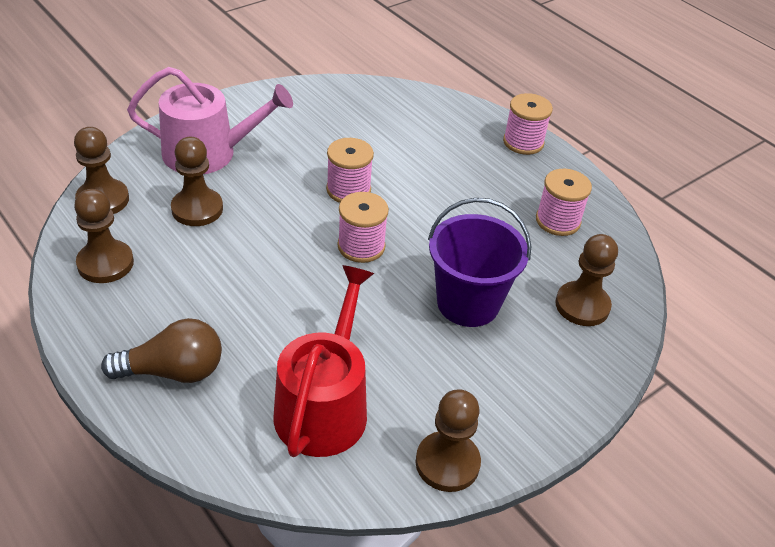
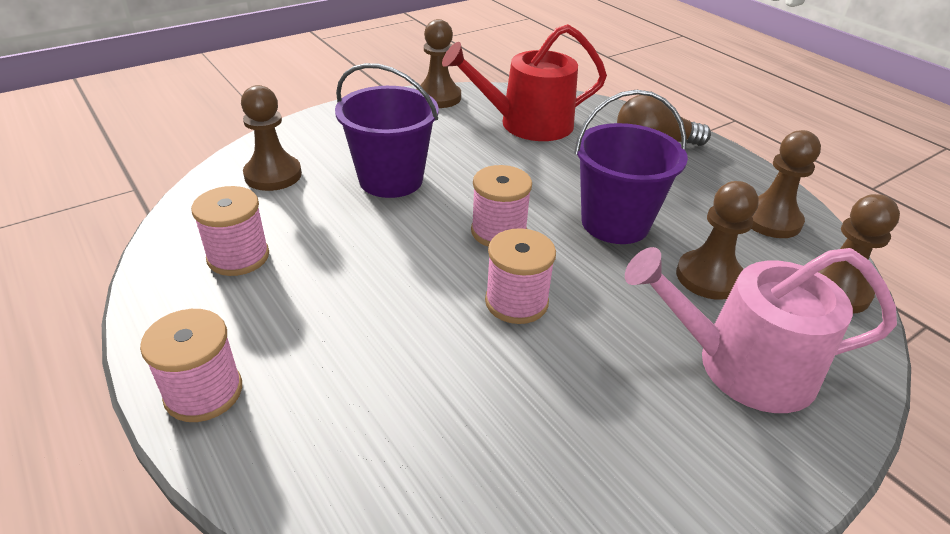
camera: 175 degrees left, 5 degrees down
(256, 257) = (615, 223): none -> purple bucket
(324, 405) = (527, 124): red watering can -> red watering can turned 60 degrees clockwise

